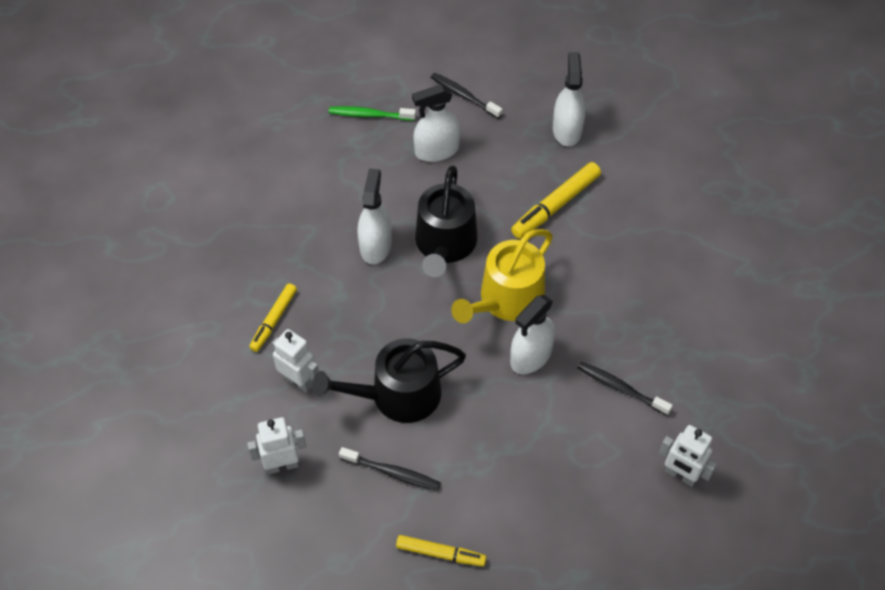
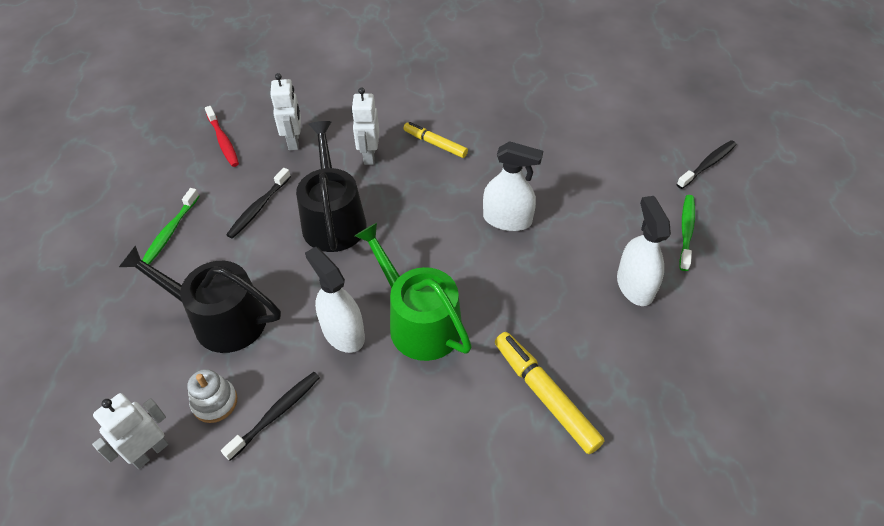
camera: 100 degrees right, 5 degrees down
(289, 547) = (223, 141): none -> red toothbrush
(299, 381) = (369, 156): white robot -> white robot turned 135 degrees clockwise
(440, 553) = (170, 232): yellow marker -> green toothbrush
(445, 244) = (501, 276): black watering can -> black watering can (221, 319)
(464, 96) = (724, 324): black toothbrush -> black toothbrush (707, 164)
(506, 300) = (419, 321): yellow watering can -> green watering can
(567, 130) = (672, 433): white spray bottle -> none
(623, 439) = (215, 402): none -> white stacking toy

